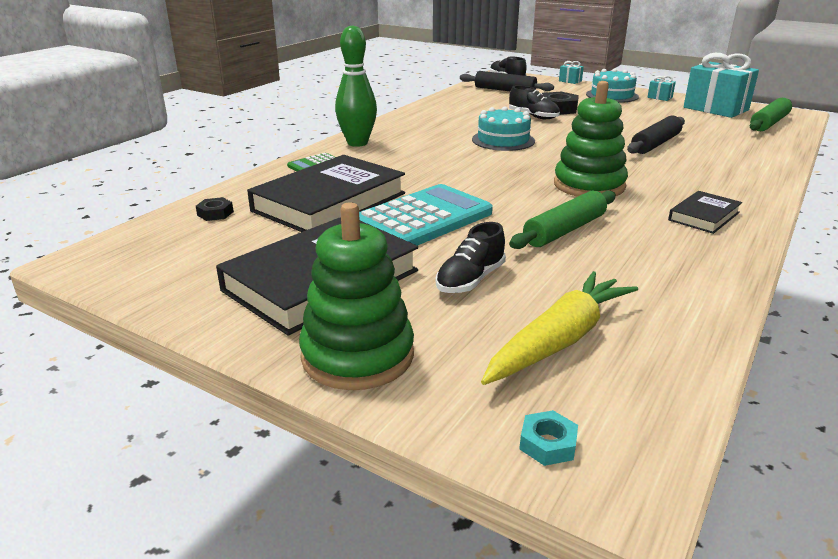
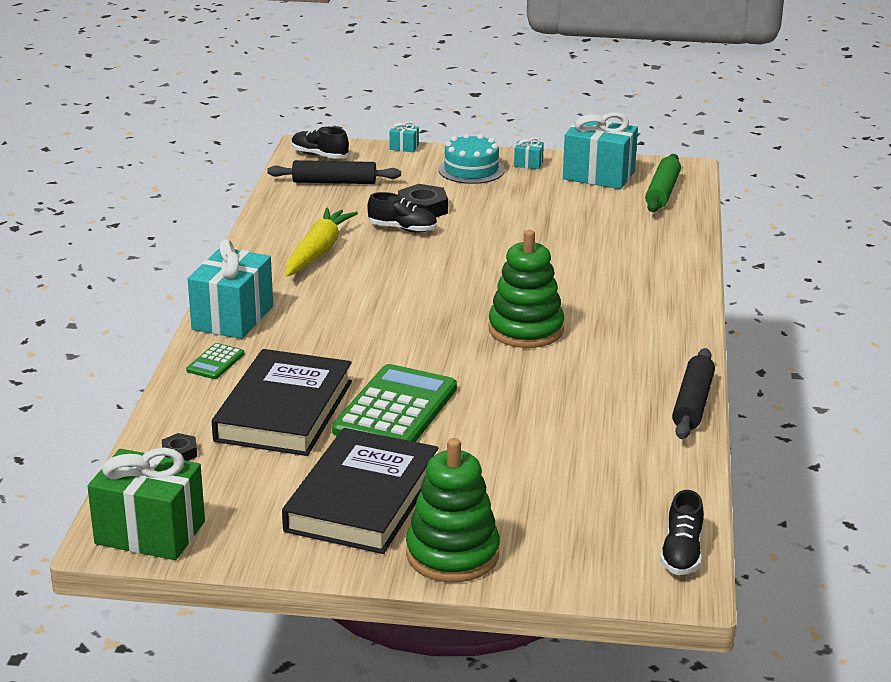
camera: 25 degrees left, 0 degrees up
(114, 264) = (150, 533): none -> green gift
(357, 143) = (232, 318): green bowling pin -> turquoise gift
(422, 218) = (395, 410): turquoise calculator -> green calculator
(470, 280) = (489, 466): black shoe -> black shoe (681, 553)
(503, 140) = (396, 278): turquoise cake -> none
(548, 444) = (626, 577): turquoise nut -> none
(559, 340) = (592, 502): yellow carrot -> yellow carrot (318, 252)
(564, 230) = (535, 393): green rolling pin -> none
(655, 144) = (560, 252): black rolling pin -> black rolling pin (692, 403)
(704, 216) = (647, 347): black book -> none

